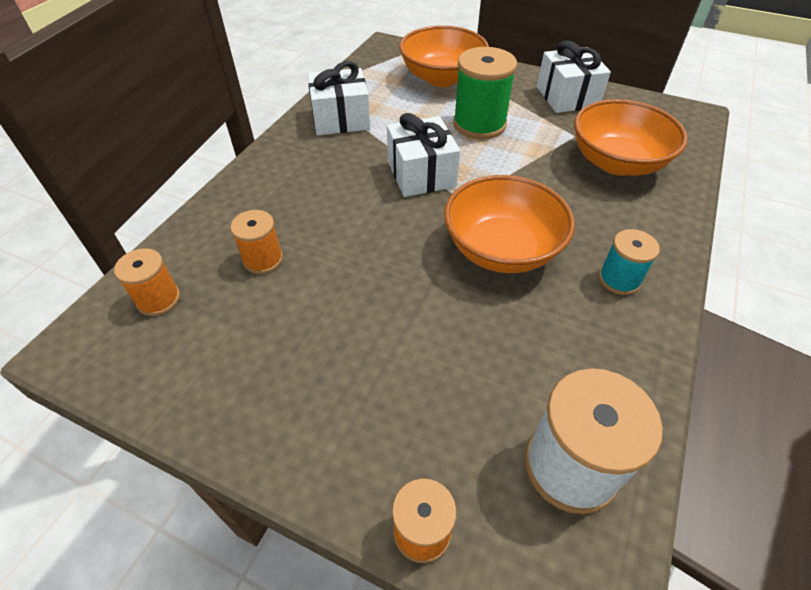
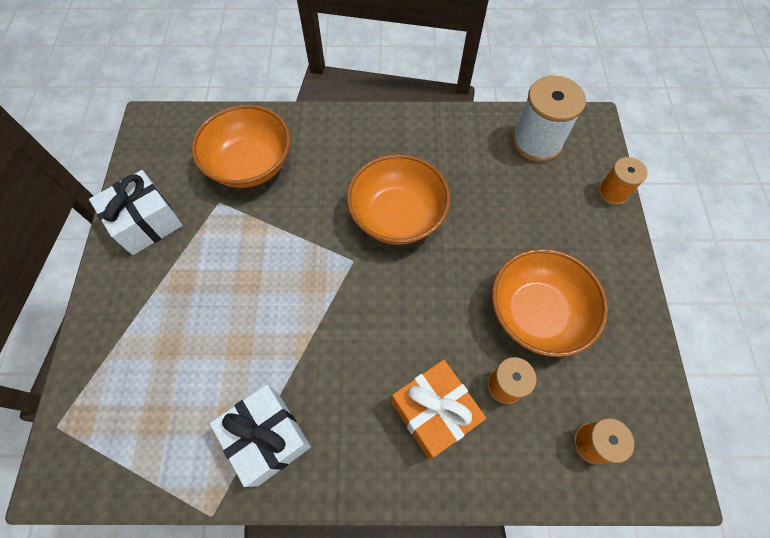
camera: 115 degrees left, 15 degrees up
(282, 204) = (434, 412): none -> orange gift
(421, 174) = (332, 308): white gift -> none
(442, 78) = (136, 361): orange bowl -> orange bowl (536, 313)
(479, 124) = (227, 287): green spool -> none
(619, 279) = (389, 142): turquoise spool -> none

